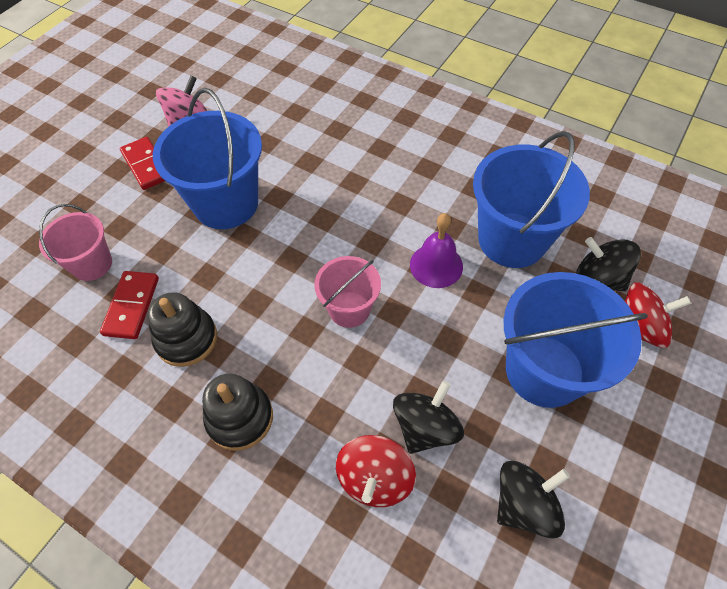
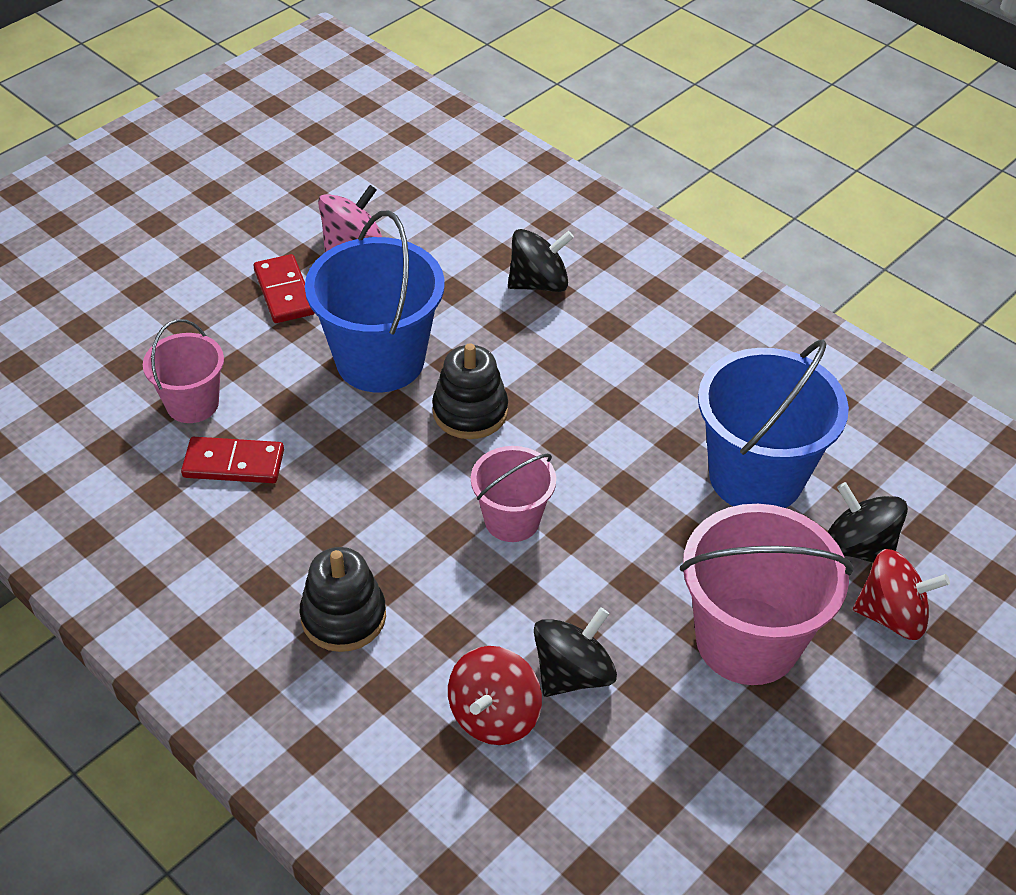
camera: 10 degrees right, 10 degrees down
(131, 306) = (234, 463): red domino -> red domino turned 75 degrees clockwise
(186, 339) = (296, 515): black stacking toy -> black stacking toy (470, 411)
(436, 265) = (642, 489): purple bell -> none
(524, 504) = (671, 781): black spinning top -> black spinning top (539, 283)
(544, 370) = (747, 640): blue bucket -> pink bucket

